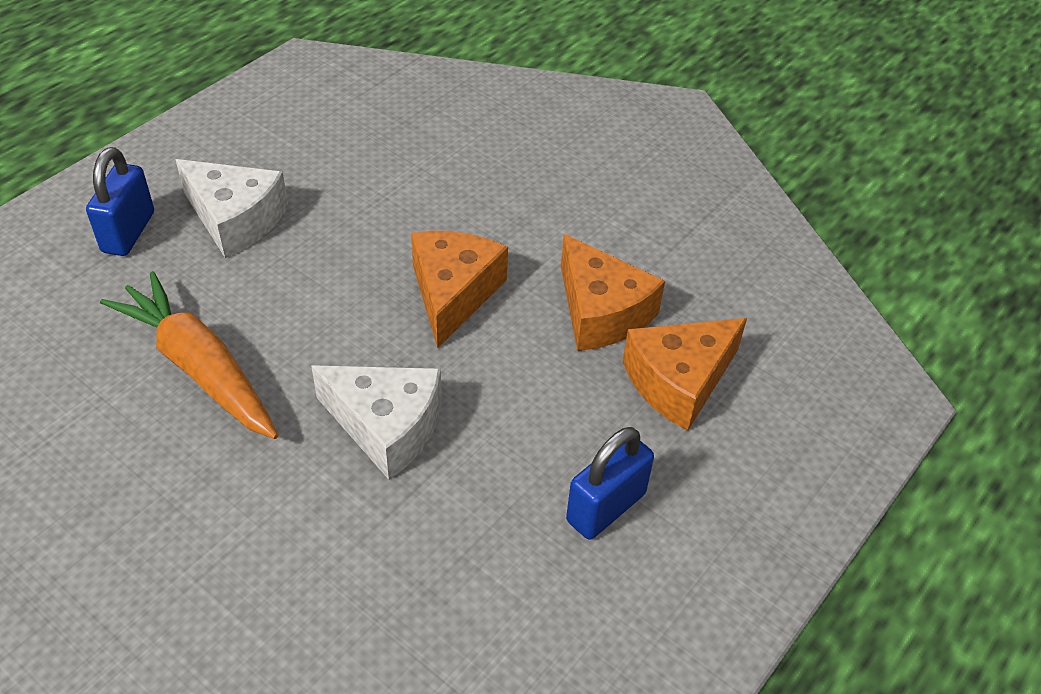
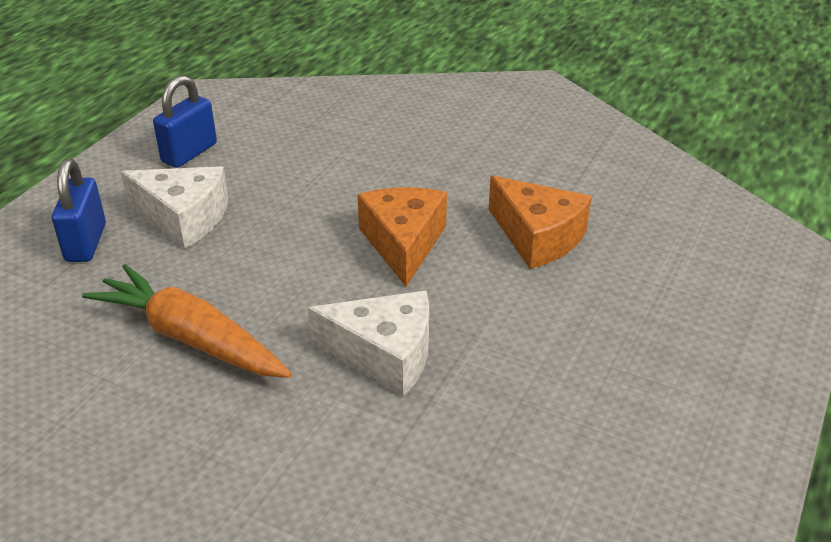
camera: 10 degrees left, 10 degrees down
(605, 507) = (606, 383): blue padlock -> blue padlock (189, 153)
(679, 381) = (626, 277): orange cheese -> none

